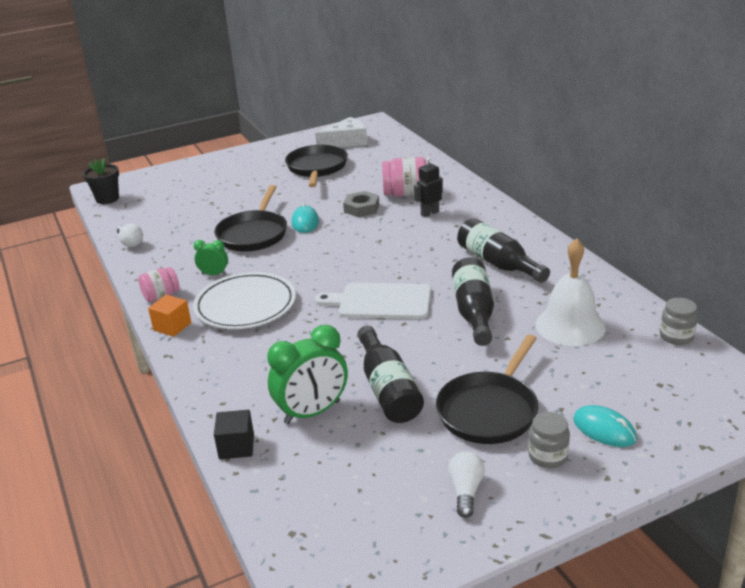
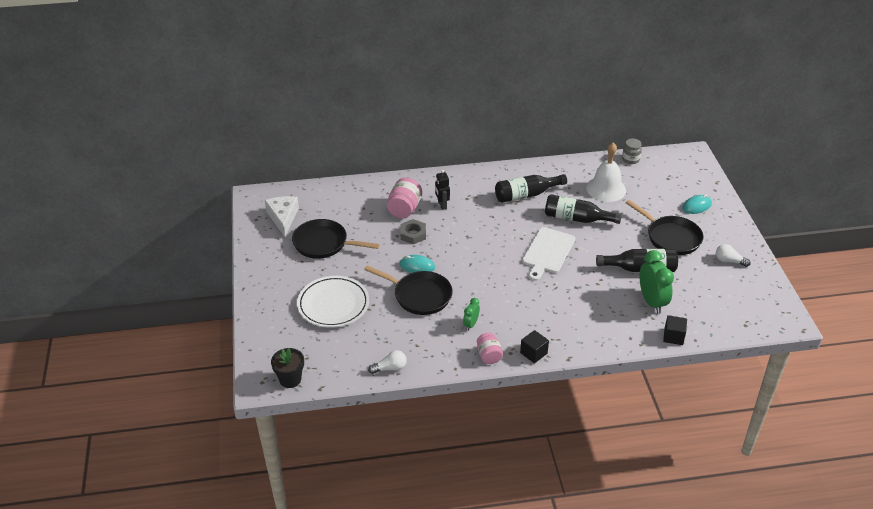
camera: 75 degrees left, 10 degrees up
(172, 326) = (533, 353): orange cube -> black cube
(245, 305) = (523, 313): white plate -> white plate (333, 304)
(548, 456) = (711, 229): grey jar -> none

